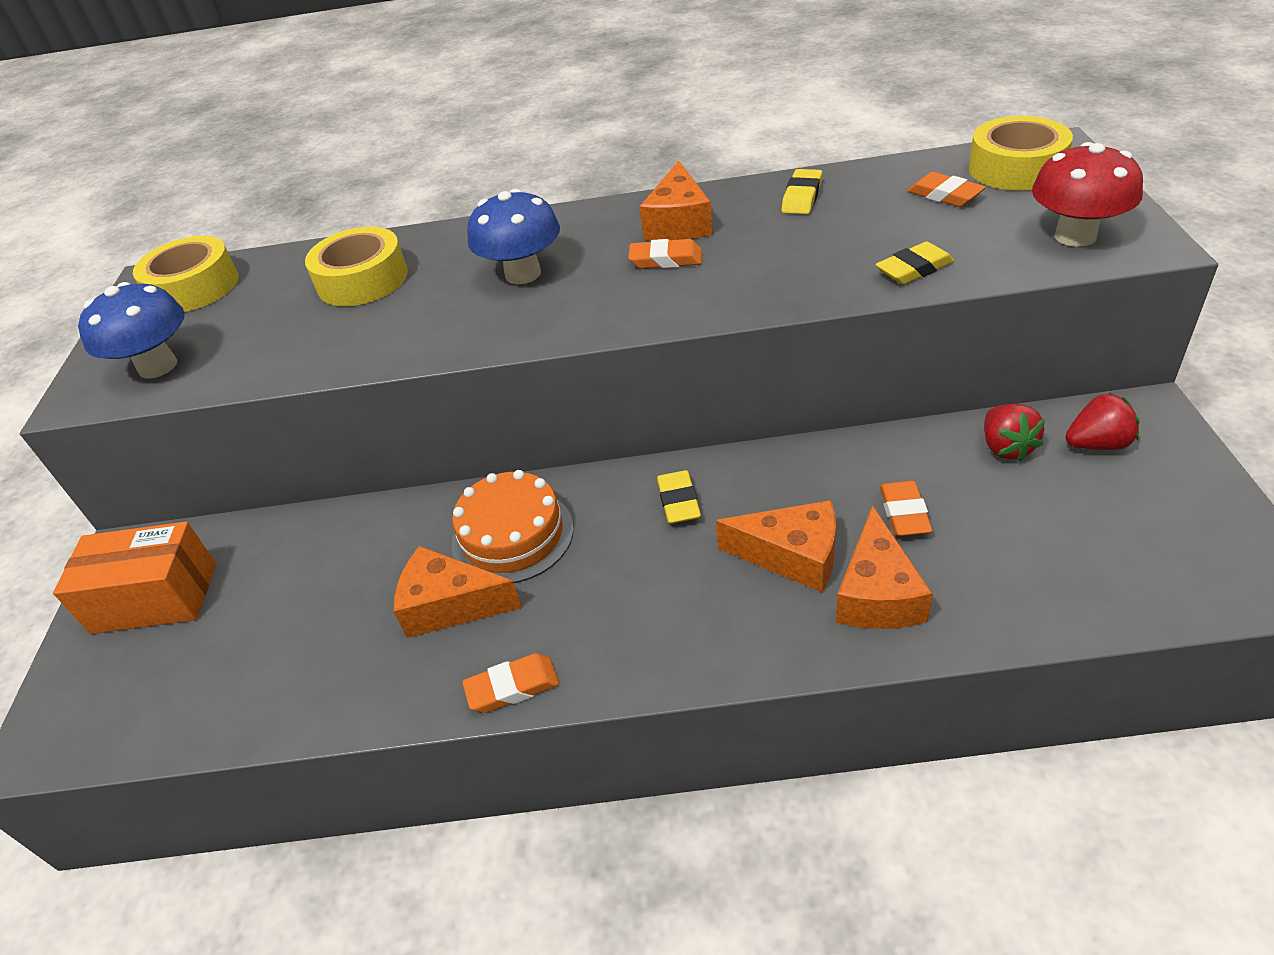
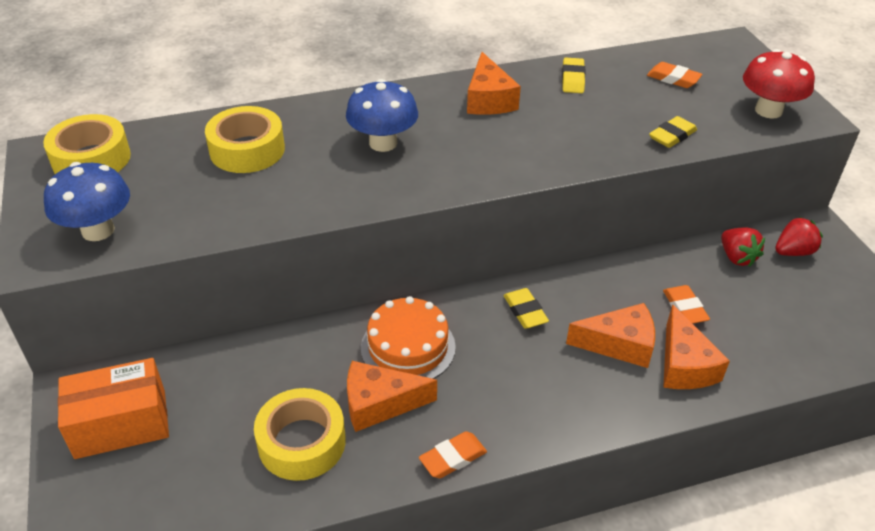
camera: 20 degrees left, 0 degrees up
(666, 260) = (491, 130): orange eraser -> none
(1016, 168) = (714, 58): yellow tape -> yellow tape (302, 442)

